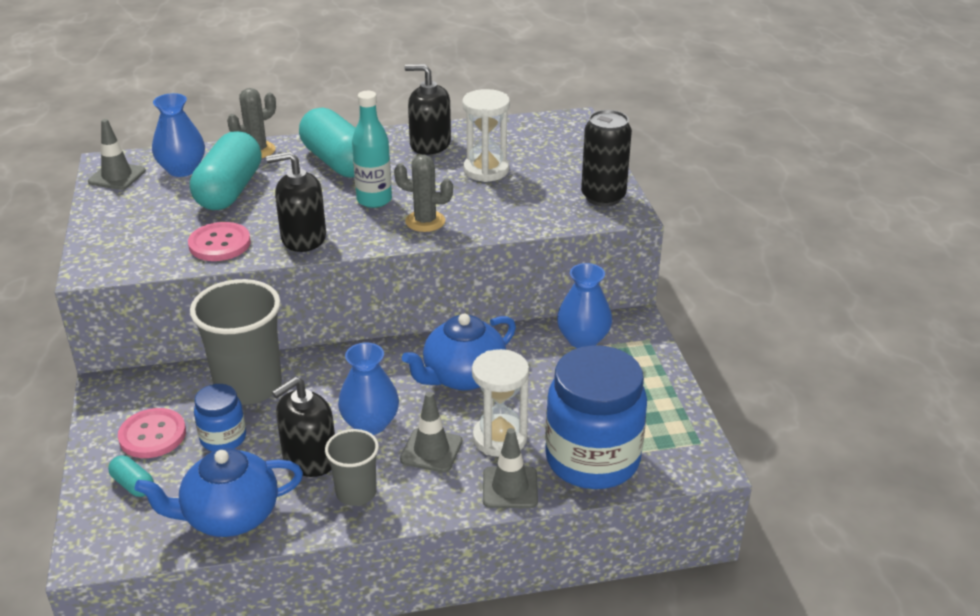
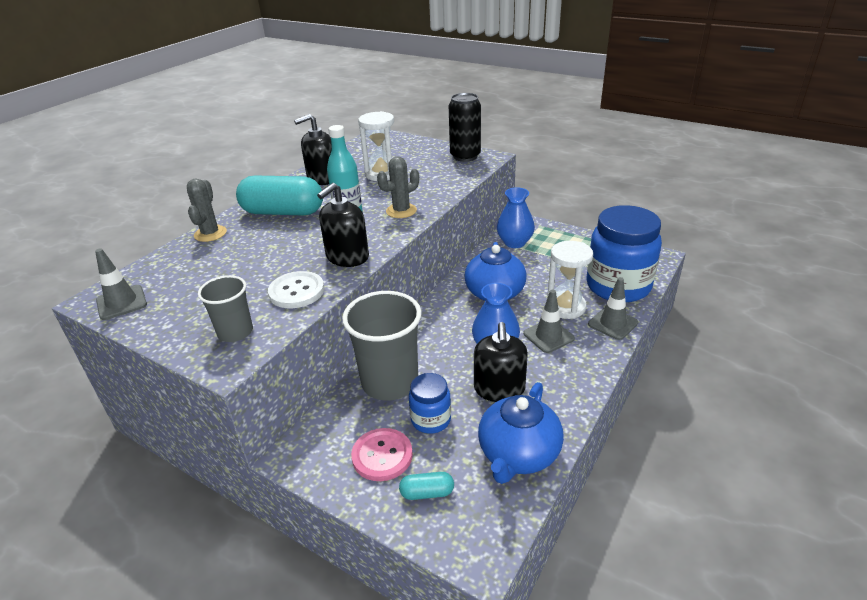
camera: 45 degrees left, 0 degrees up
(182, 169) = (172, 271): blue vase -> none
(219, 244) = (296, 291): pink button -> white button
(230, 190) = (238, 262): turquoise capsule -> none
(356, 492) = (555, 384): grey cup -> grey cup (235, 332)

